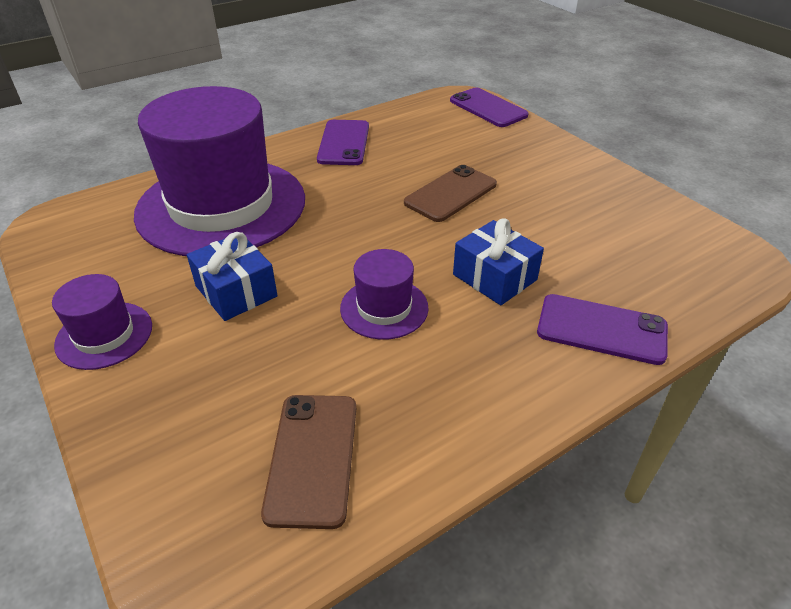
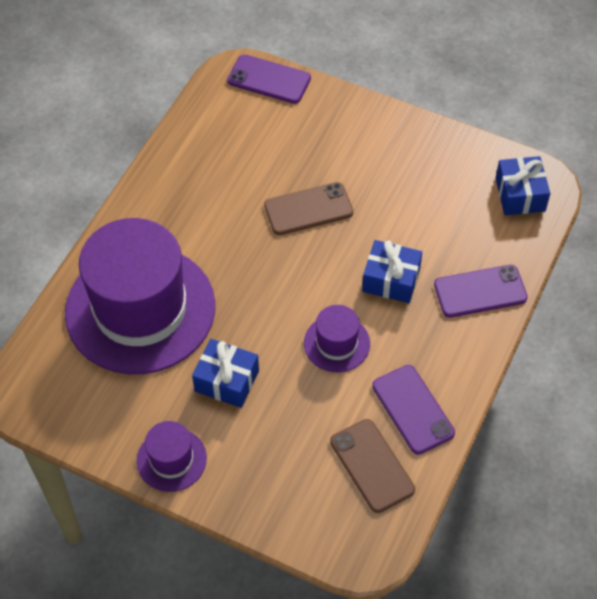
camera: 30 degrees left, 15 degrees up
(344, 143) = (177, 187): purple phone -> purple phone (413, 409)
(450, 194) = (308, 209): brown phone -> brown phone turned 60 degrees clockwise
(708, 260) = (520, 194): none -> blue gift

